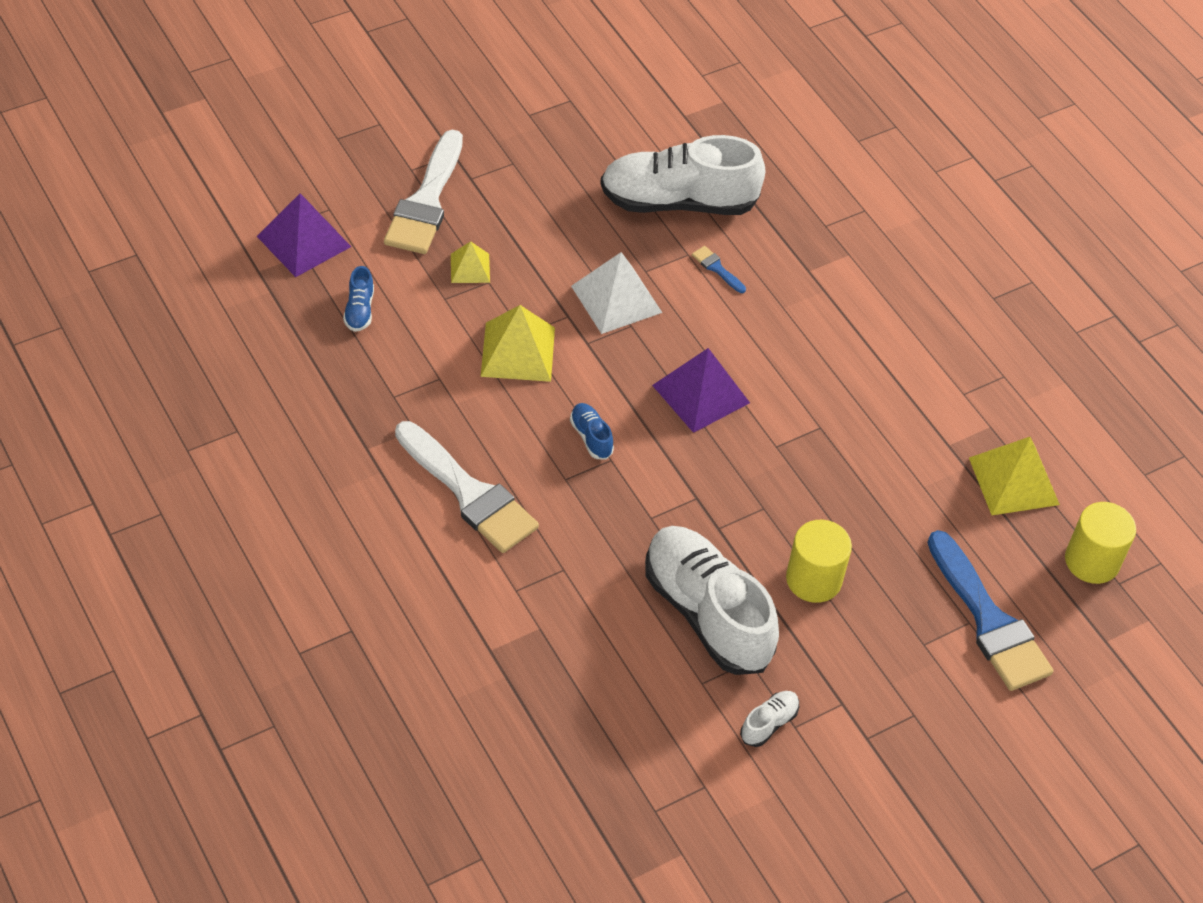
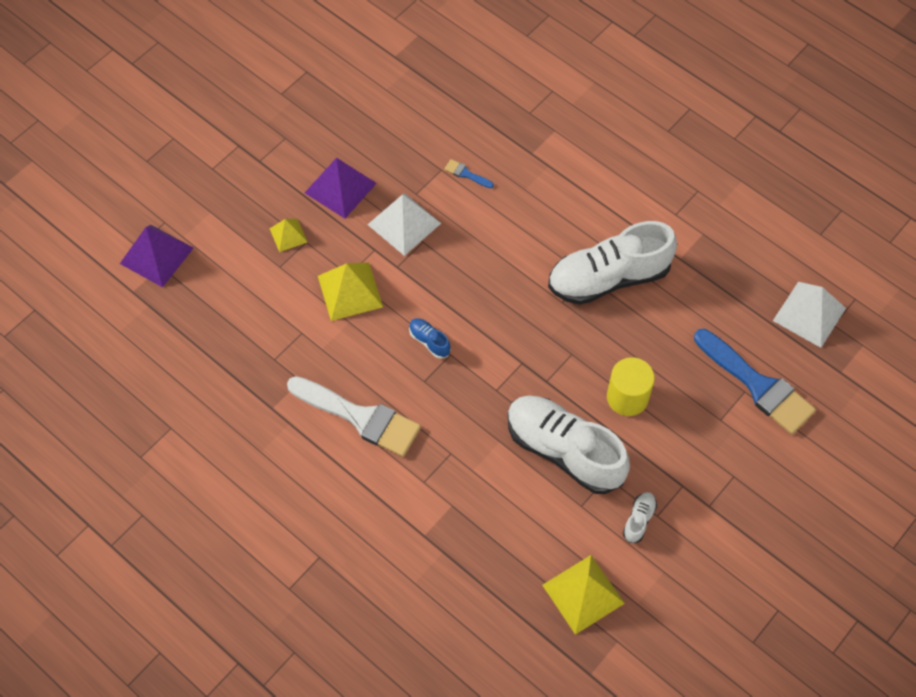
camera: 15 degrees left, 10 degrees up
(359, 310) = (221, 298): blue shoe -> none
(426, 201) = (234, 191): white brush -> none
(678, 202) = (418, 129): white shoe -> white shoe (608, 278)
(700, 394) = (493, 279): purple pyramid -> purple pyramid (340, 188)
(1013, 481) = (734, 271): yellow pyramid -> yellow pyramid (583, 594)
(1092, 561) = (809, 314): yellow cylinder -> white pyramid

